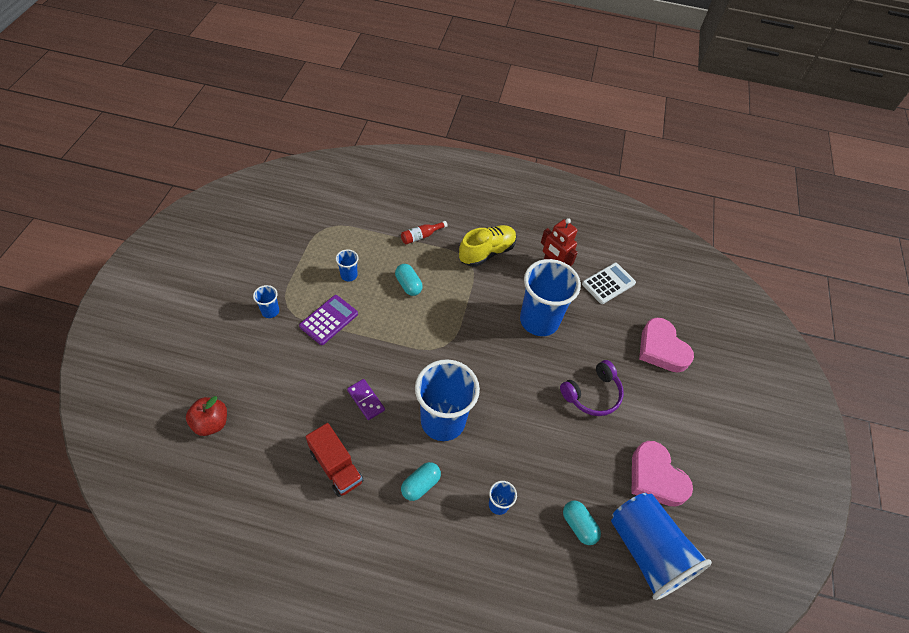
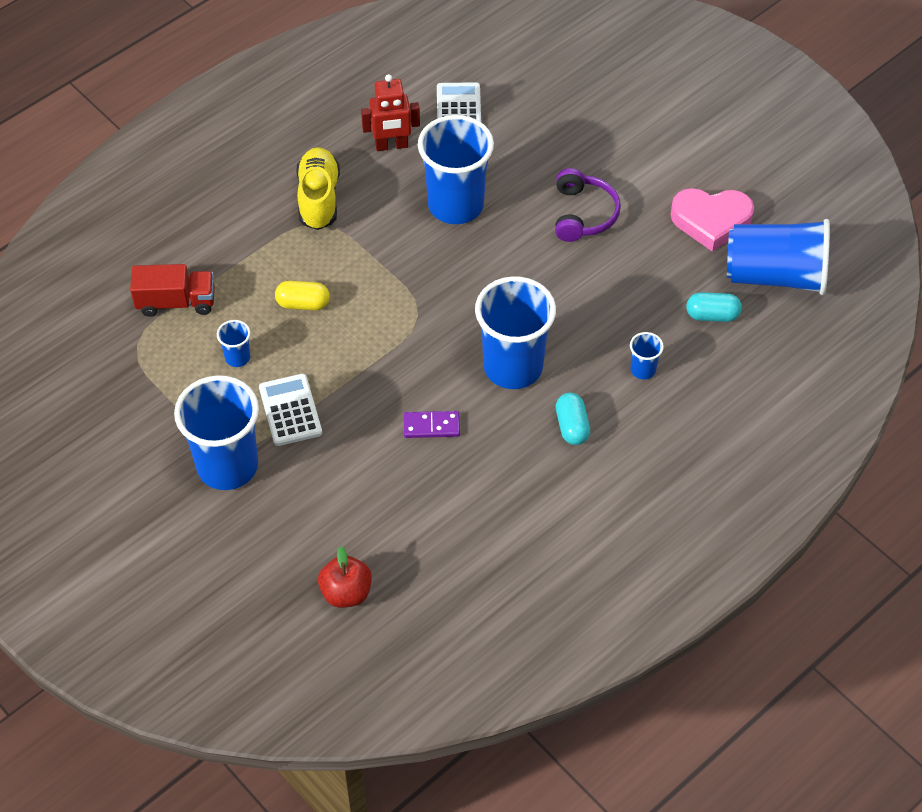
camera: 50 degrees left, 0 degrees up
(270, 311) = (227, 466): blue cup -> blue cup, size x2.34
(329, 320) = (290, 410): purple calculator -> white calculator
(336, 467) = (494, 494): red truck -> red truck (176, 302)
(408, 285) = (303, 304): turquoise capsule -> yellow capsule
(421, 236) = (237, 251): red bottle -> none
(661, 349) = (577, 118): pink heart -> none

